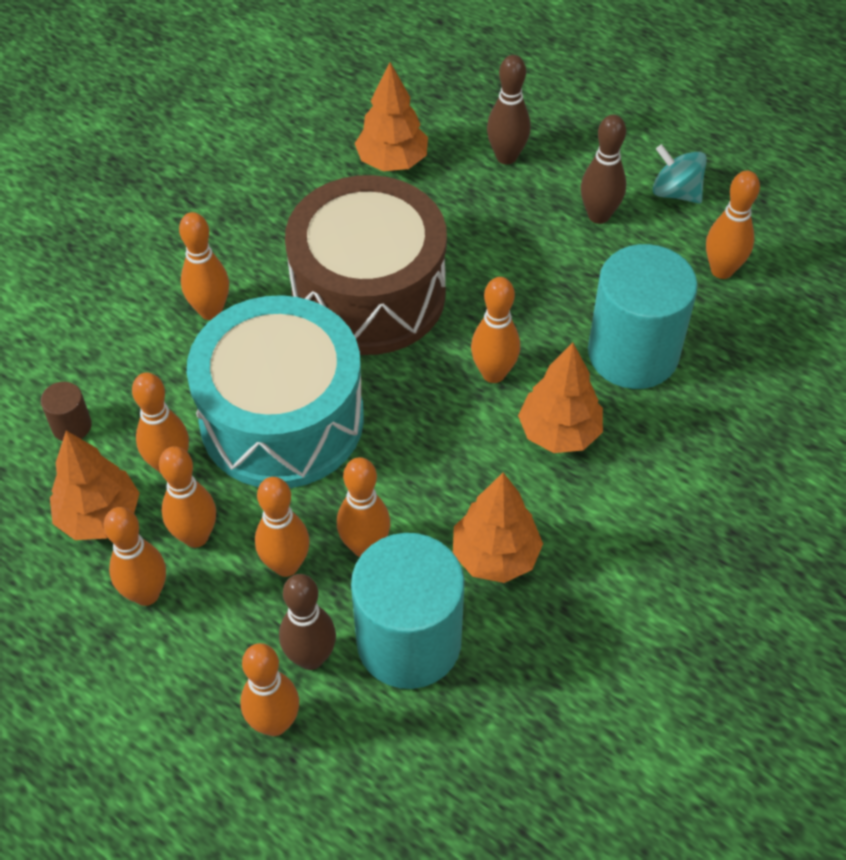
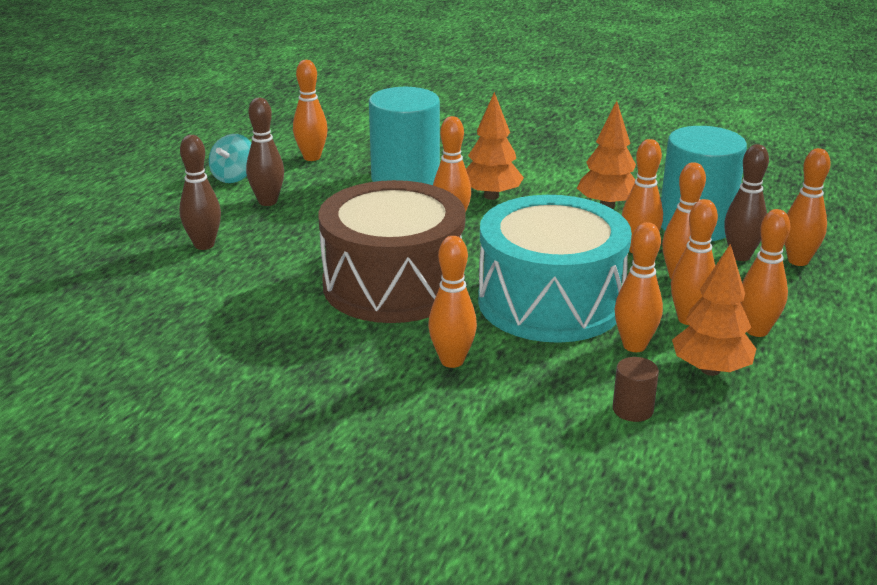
camera: 105 degrees left, 25 degrees down
(392, 162) = (220, 298): orange tree -> none

